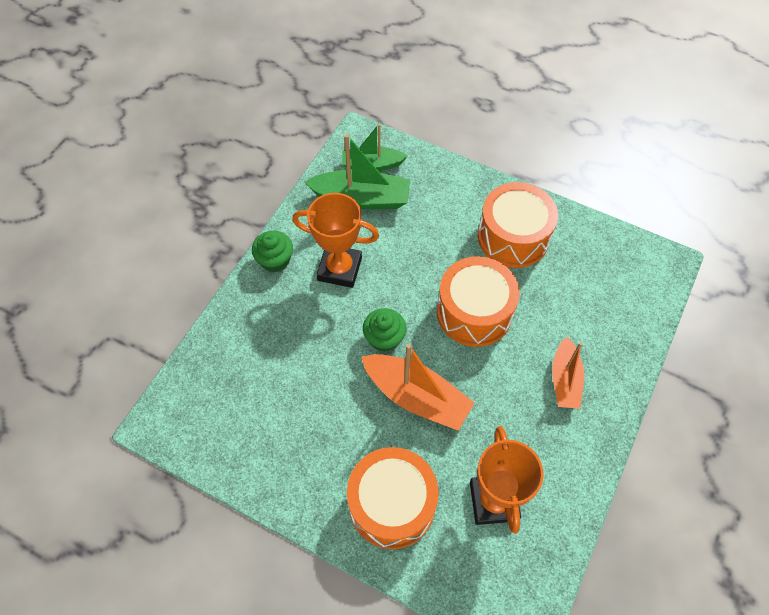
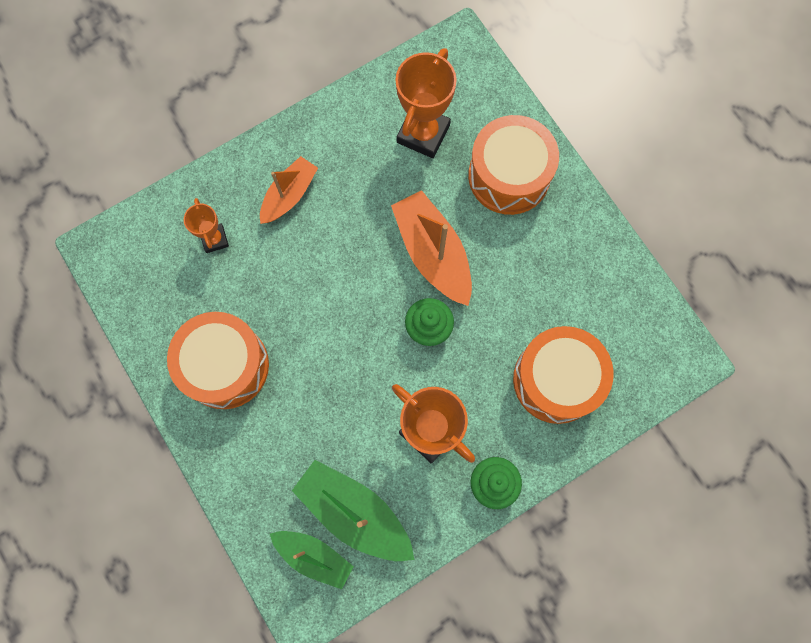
camera: 150 degrees left, 15 degrees up
(474, 312) = (324, 305): orange drum -> orange drum (556, 380)
(592, 314) = (214, 239): none -> orange trophy

